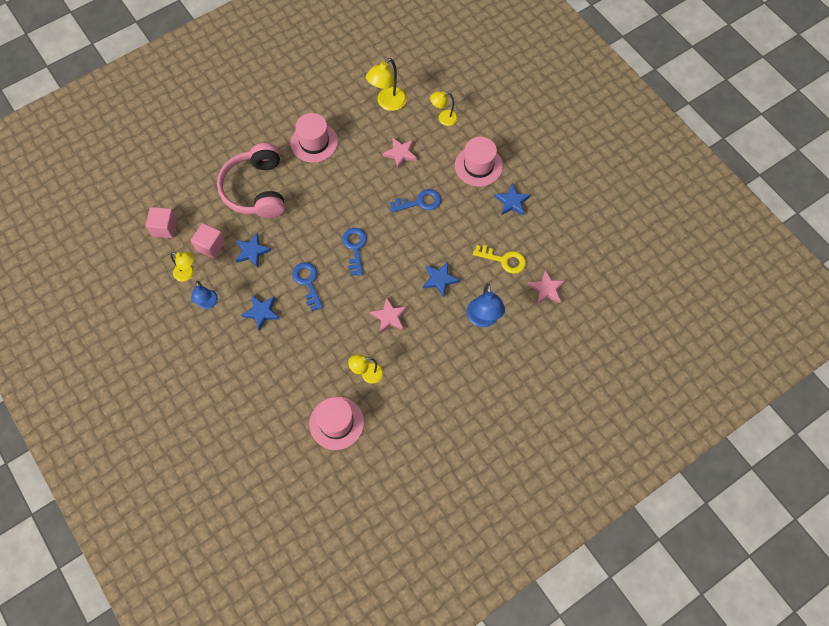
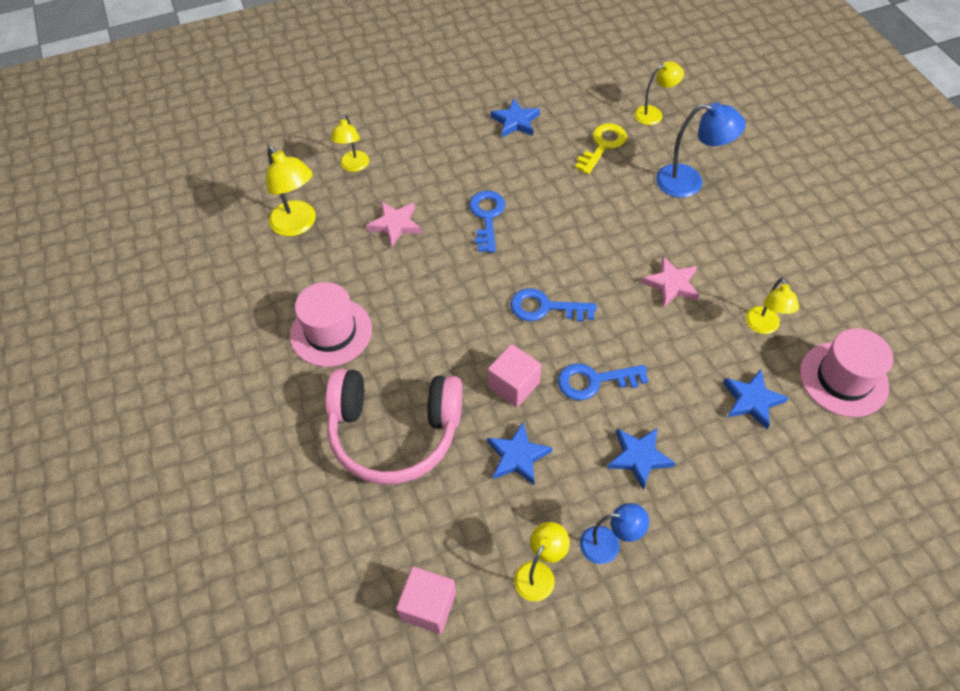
camera: 75 degrees left, 10 degrees down
(210, 246) = (489, 524): pink cube -> pink cube (513, 385)
(440, 279) = (620, 217): blue star -> blue star (752, 400)
(478, 166) = (447, 144): pink hat -> none
(546, 289) = (654, 114): pink star -> yellow lamp

